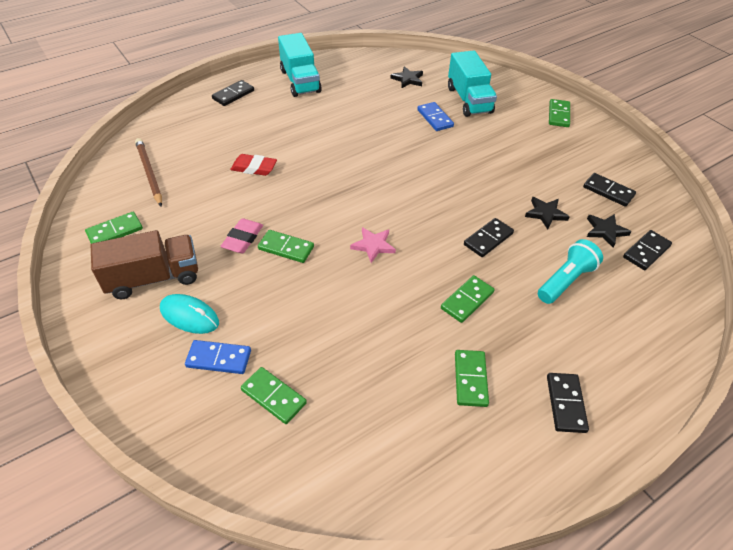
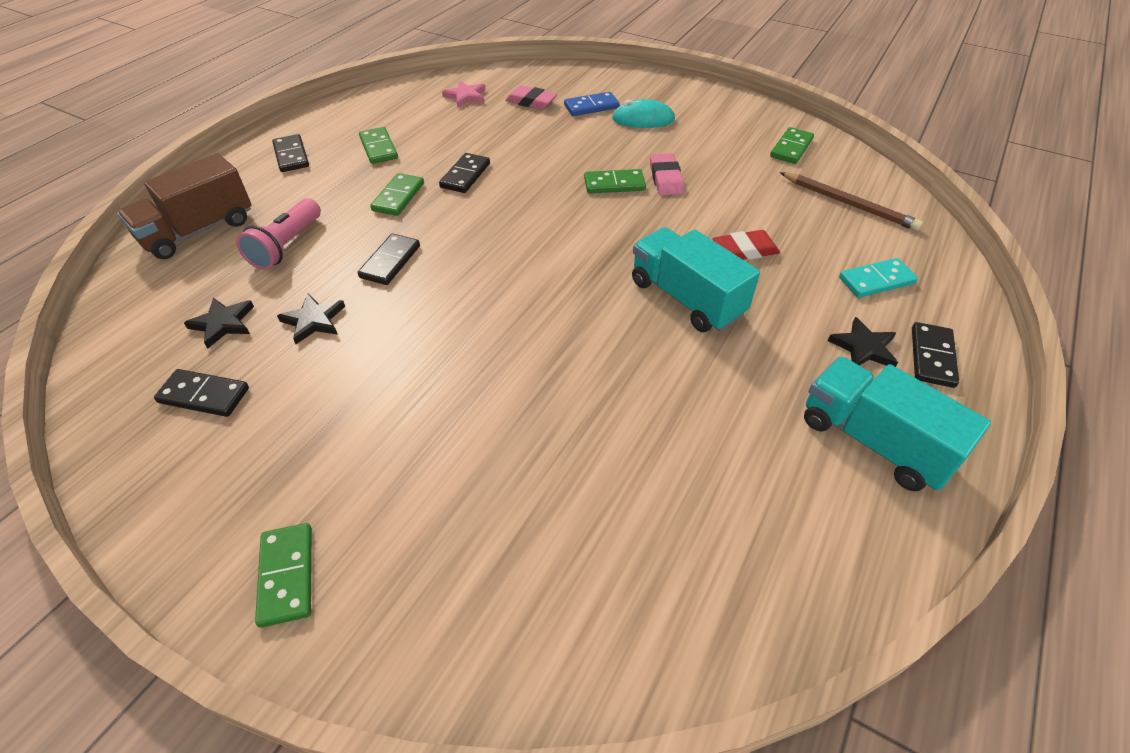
camera: 155 degrees right, 0 degrees up
(153, 278) = (705, 130): brown truck -> brown truck (198, 231)
(206, 129) = (876, 281): none -> turquoise domino
(273, 397) = (531, 102): green domino -> pink eraser
(373, 245) = (524, 214): pink star -> pink star (466, 97)
(408, 79) = (677, 552): black star -> black star (863, 347)
(435, 118) = (554, 447): blue domino -> none
(469, 100) = (507, 537): turquoise truck -> turquoise truck (686, 298)
(565, 281) = (287, 246): turquoise flashlight -> pink flashlight
(646, 251) = (168, 313): black domino -> black domino (465, 175)

